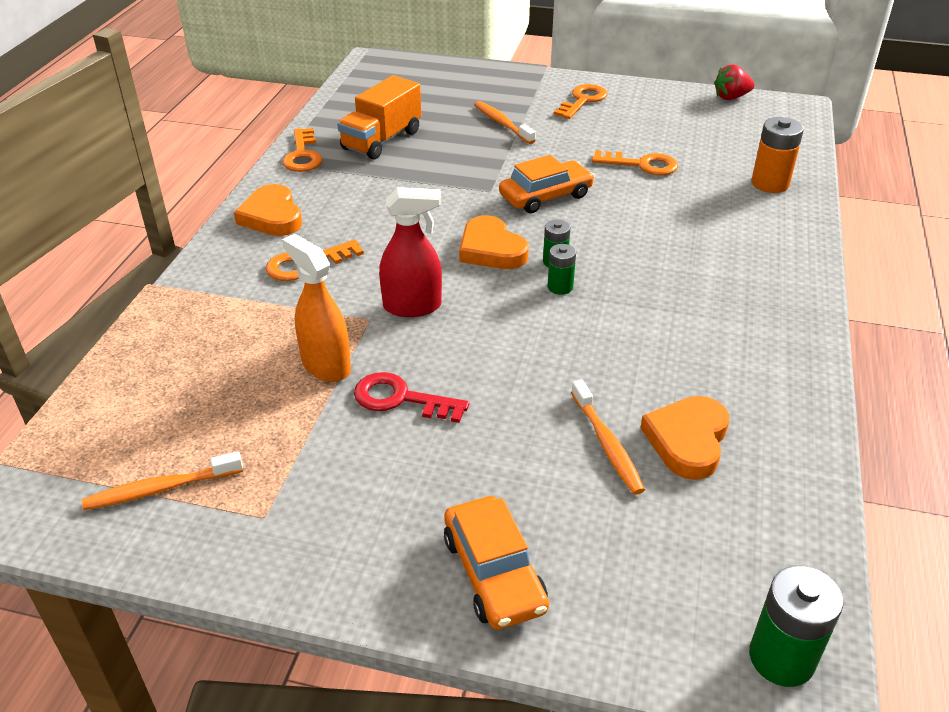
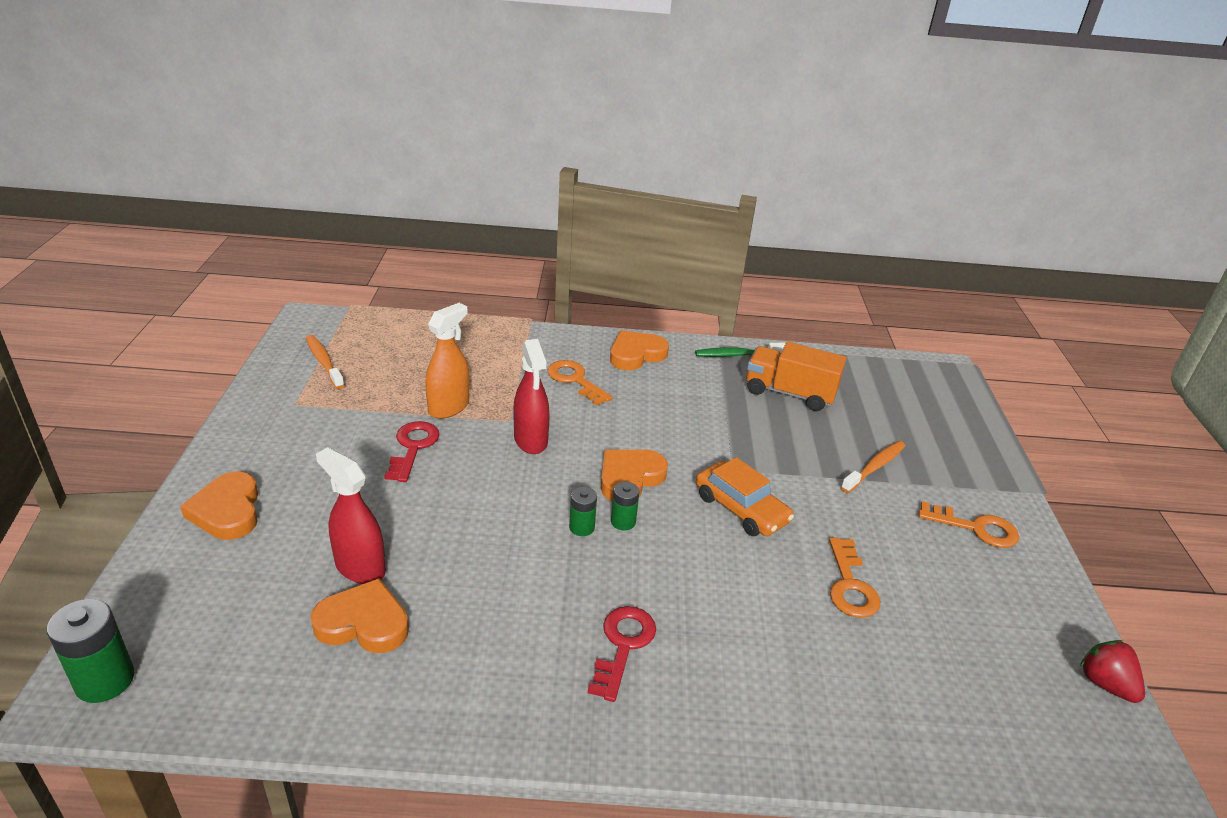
camera: 75 degrees right, 5 degrees down
(303, 155) = (737, 355): orange key -> green toothbrush
(493, 573) = (227, 511): orange car -> orange heart
(607, 444) = (360, 567): orange toothbrush -> red spray bottle
(709, 281) = (623, 645): none -> red key
(770, 183) = (874, 719): orange battery -> none

